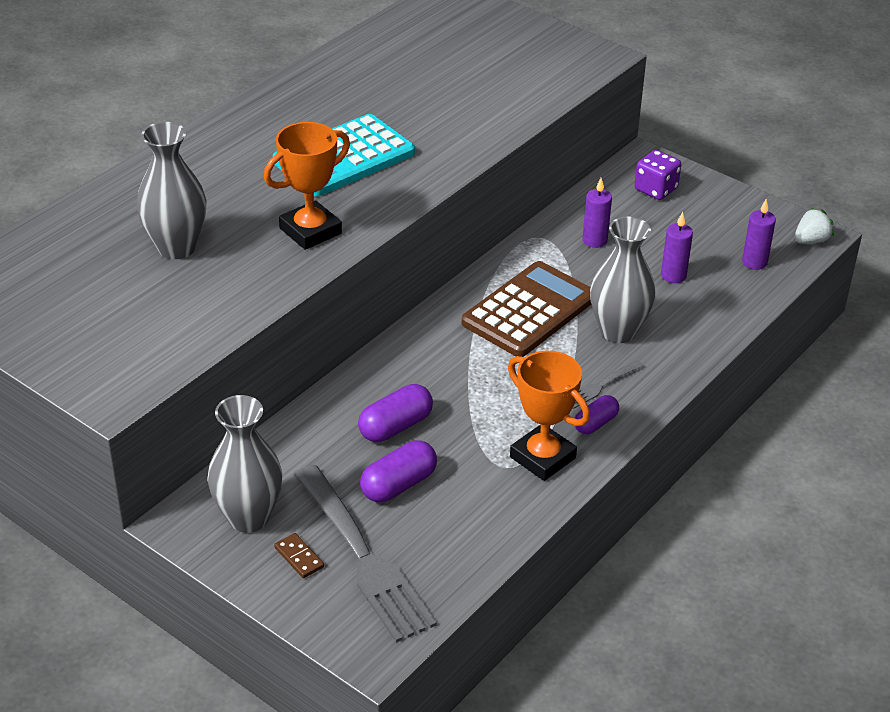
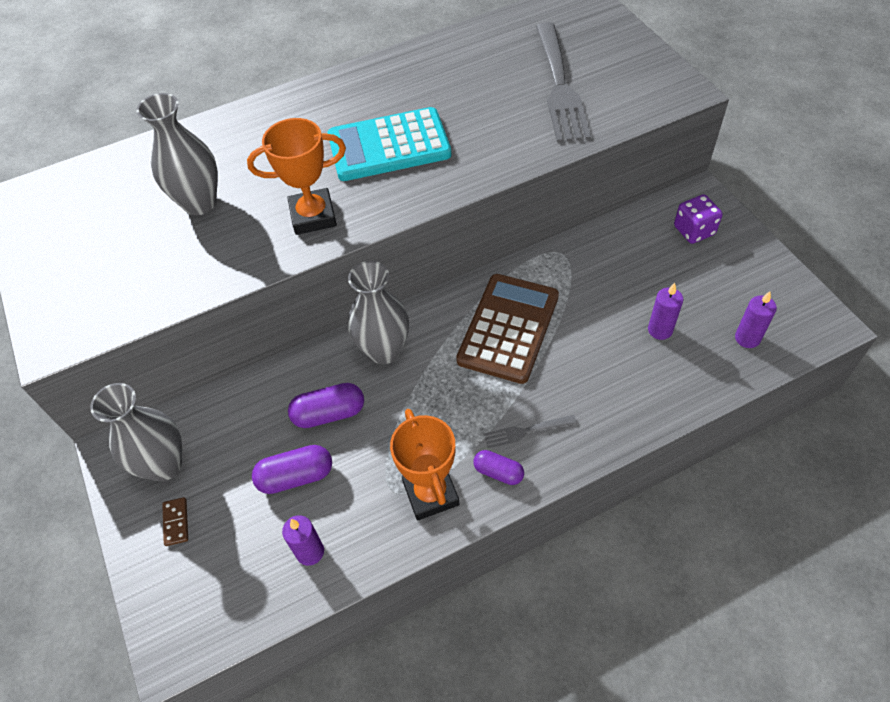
camera: 30 degrees right, 15 degrees up
(362, 556) = (223, 542): grey fork -> grey fork (559, 85)
(529, 311) = (508, 328): brown calculator -> brown calculator turned 45 degrees counterclockwise
(594, 240) = (607, 270): purple candle -> purple candle (310, 552)
(595, 423) = (498, 472): purple capsule -> purple capsule turned 45 degrees clockwise
(618, 331) = (574, 376): grey vase -> grey vase (384, 350)
(811, 240) = (818, 330): white strawberry -> none

